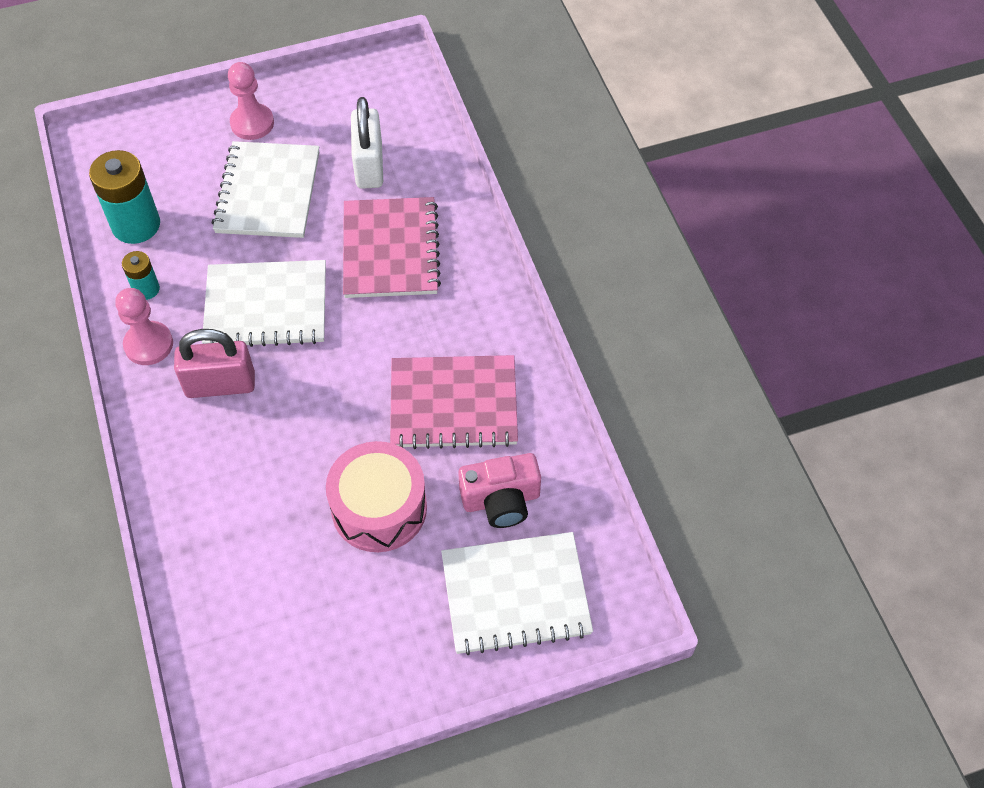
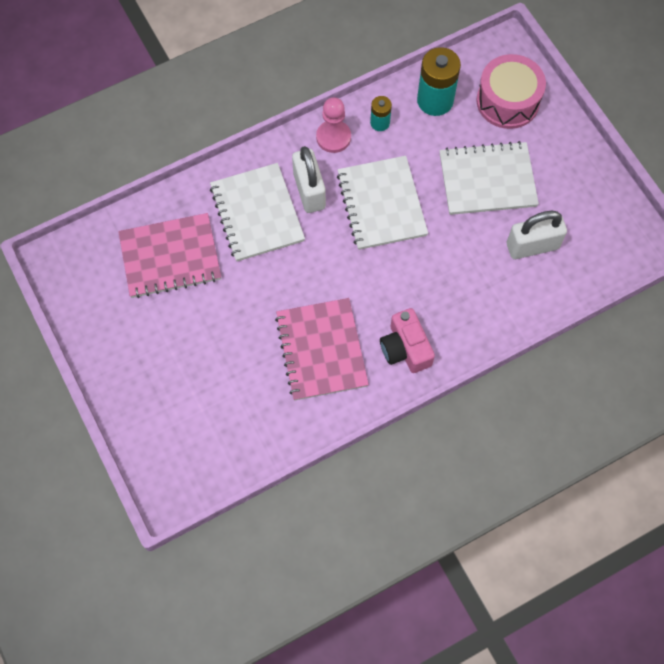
camera: 80 degrees right, 10 degrees up
(220, 385) = (309, 191): pink padlock -> white padlock
(252, 123) = (553, 152): pink pawn -> none
(379, 508) = (228, 316): pink drum -> pink drum (507, 101)
(390, 250) = (452, 279): pink notebook -> pink notebook (170, 257)
(501, 500) = (247, 397): pink camera -> pink camera (405, 348)
(515, 595) = (174, 419): white notebook -> white notebook (257, 213)

